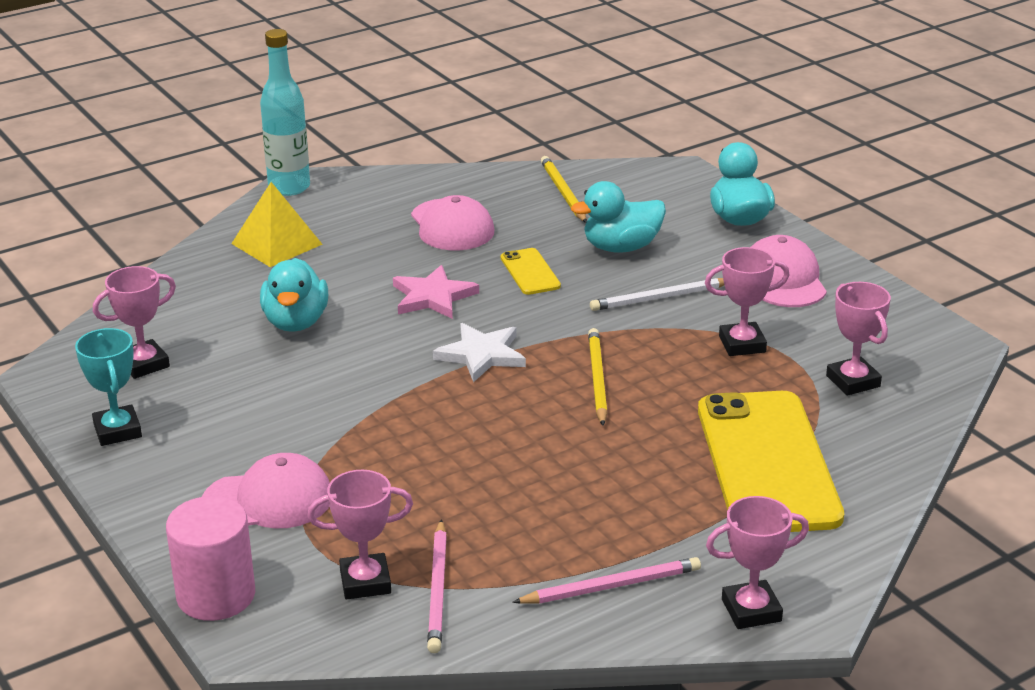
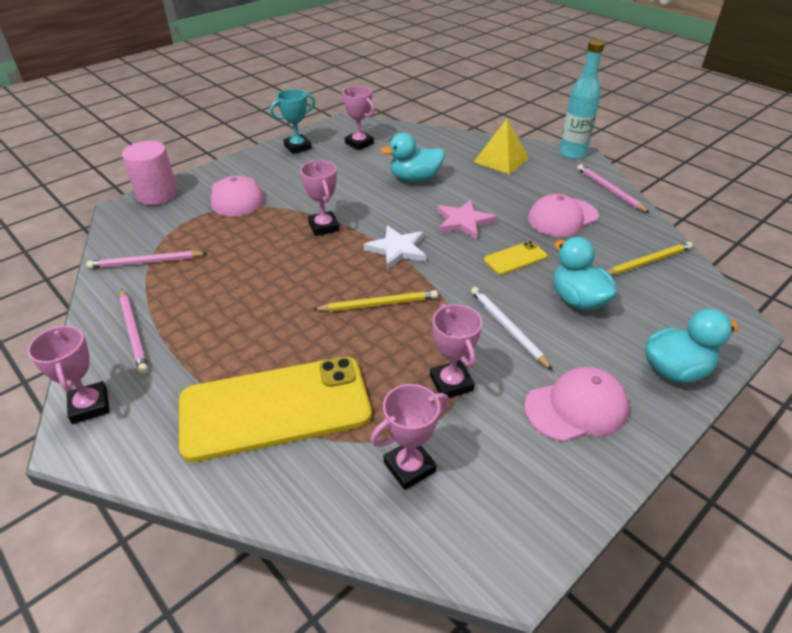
camera: 80 degrees right, 10 degrees up
(365, 582) = (159, 237): pink trophy -> pink trophy (324, 227)
(400, 182) = (609, 190): none -> pink pencil

